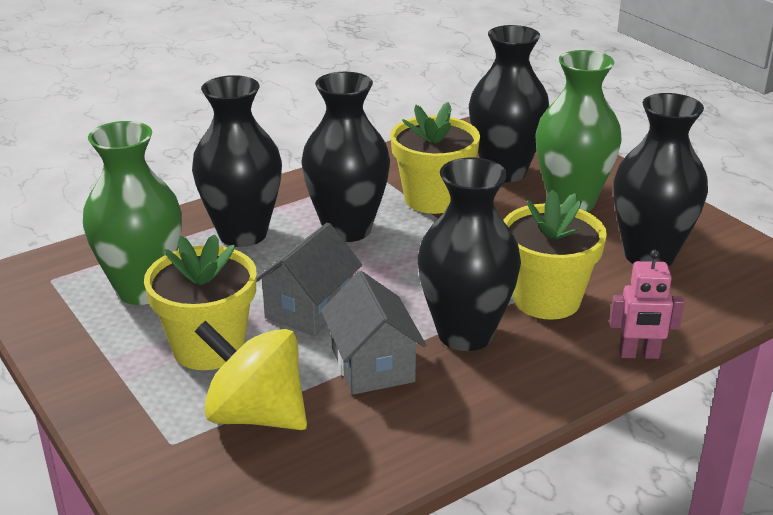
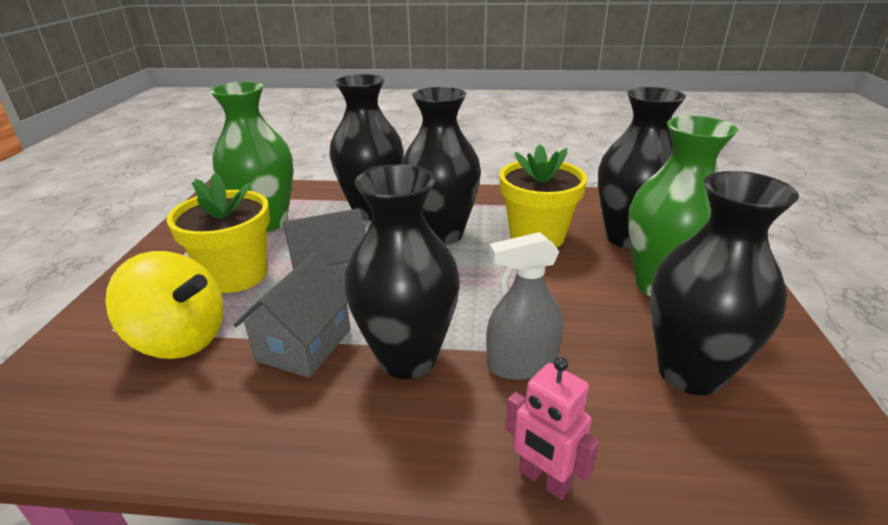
camera: 40 degrees right, 0 degrees up
(256, 415) = (181, 339): yellow spinning top -> yellow spinning top turned 135 degrees clockwise
(546, 300) = (521, 364): yellow flower pot -> grey spray bottle

